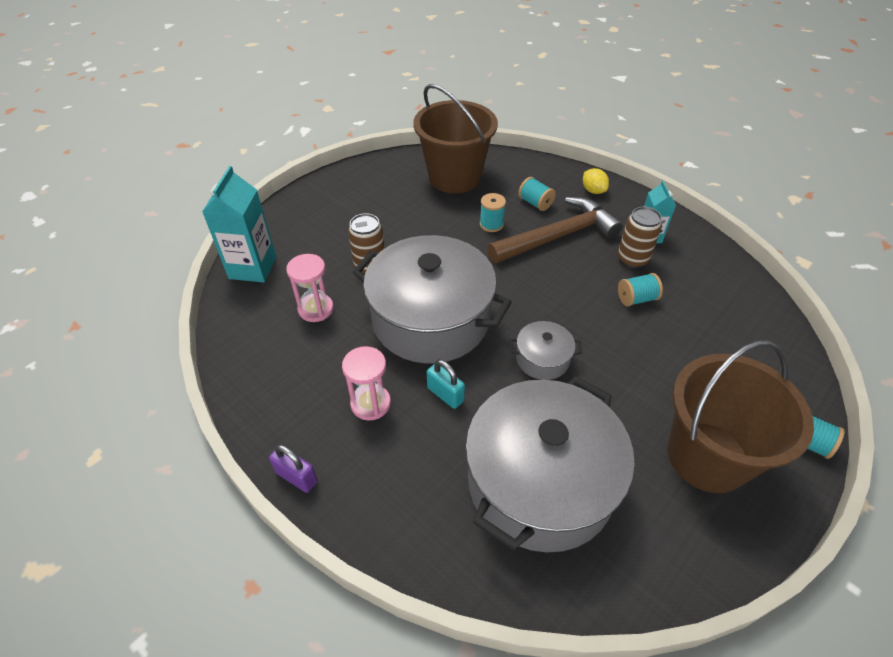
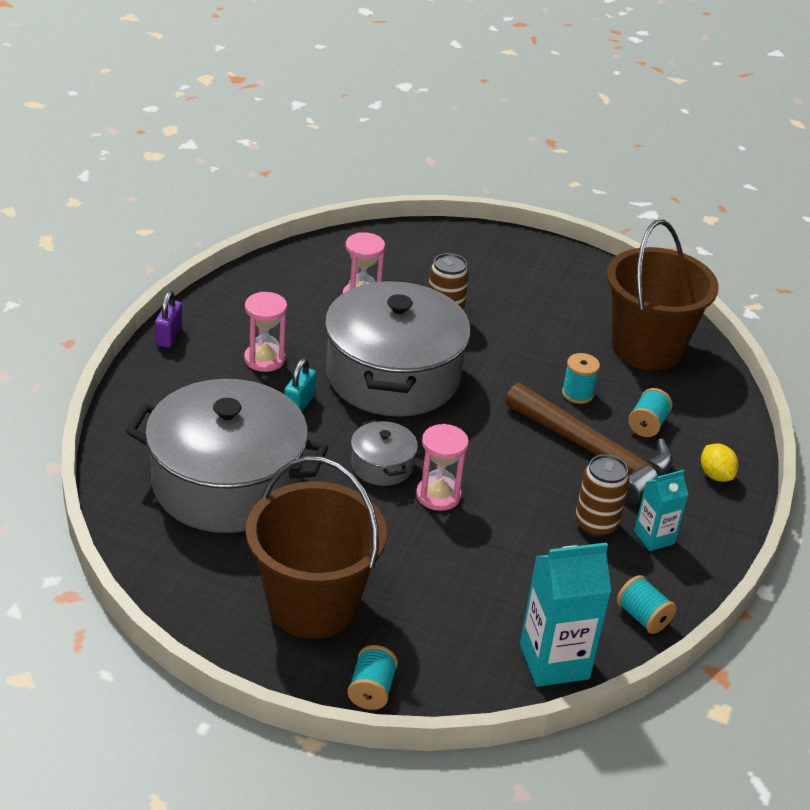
camera: 65 degrees right, 10 degrees down
(253, 268) = (392, 243): turquoise carton -> turquoise carton (554, 661)
(586, 334) = (438, 495): none -> pink hourglass
(593, 191) = (715, 475): yellow lemon -> yellow lemon turned 60 degrees counterclockwise
(636, 299) = (523, 533): turquoise spool -> turquoise spool (643, 617)

